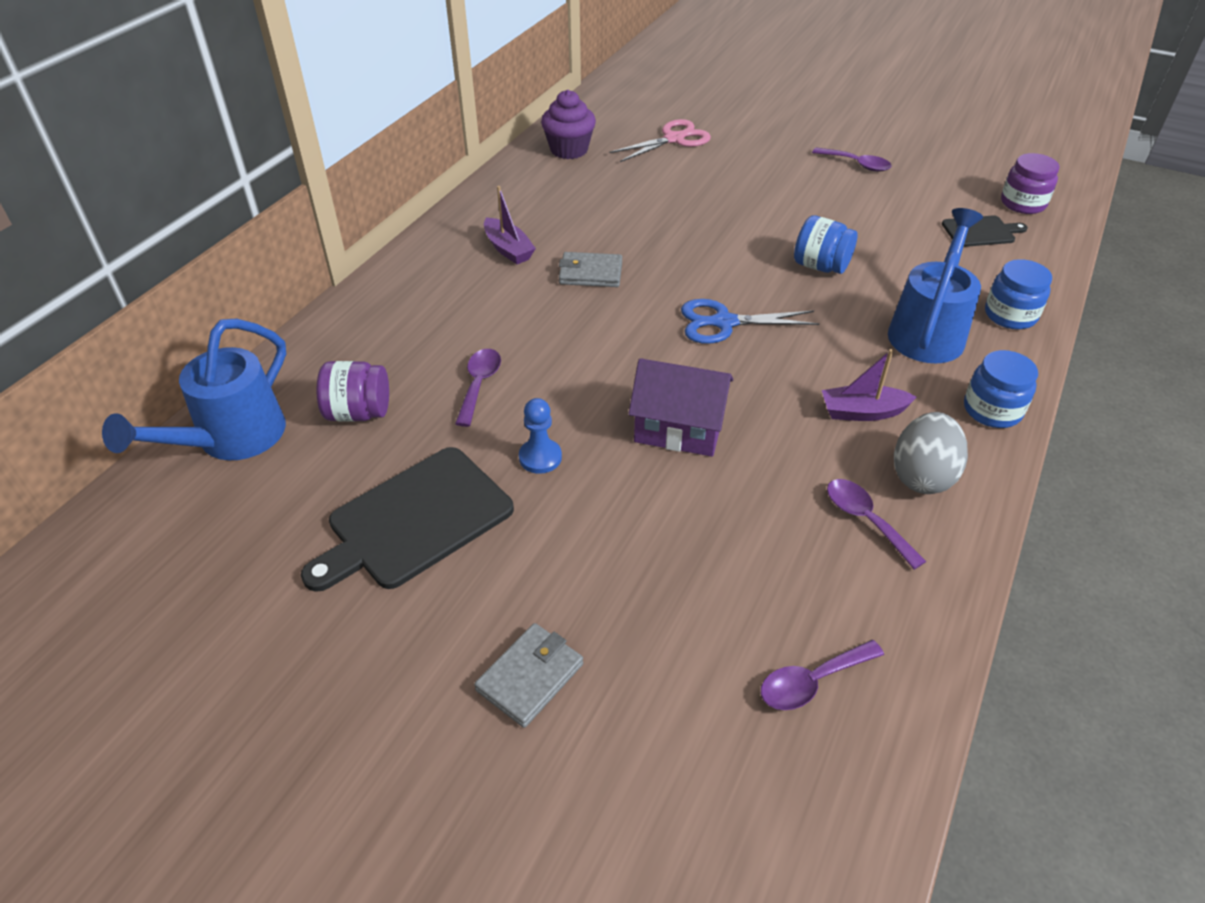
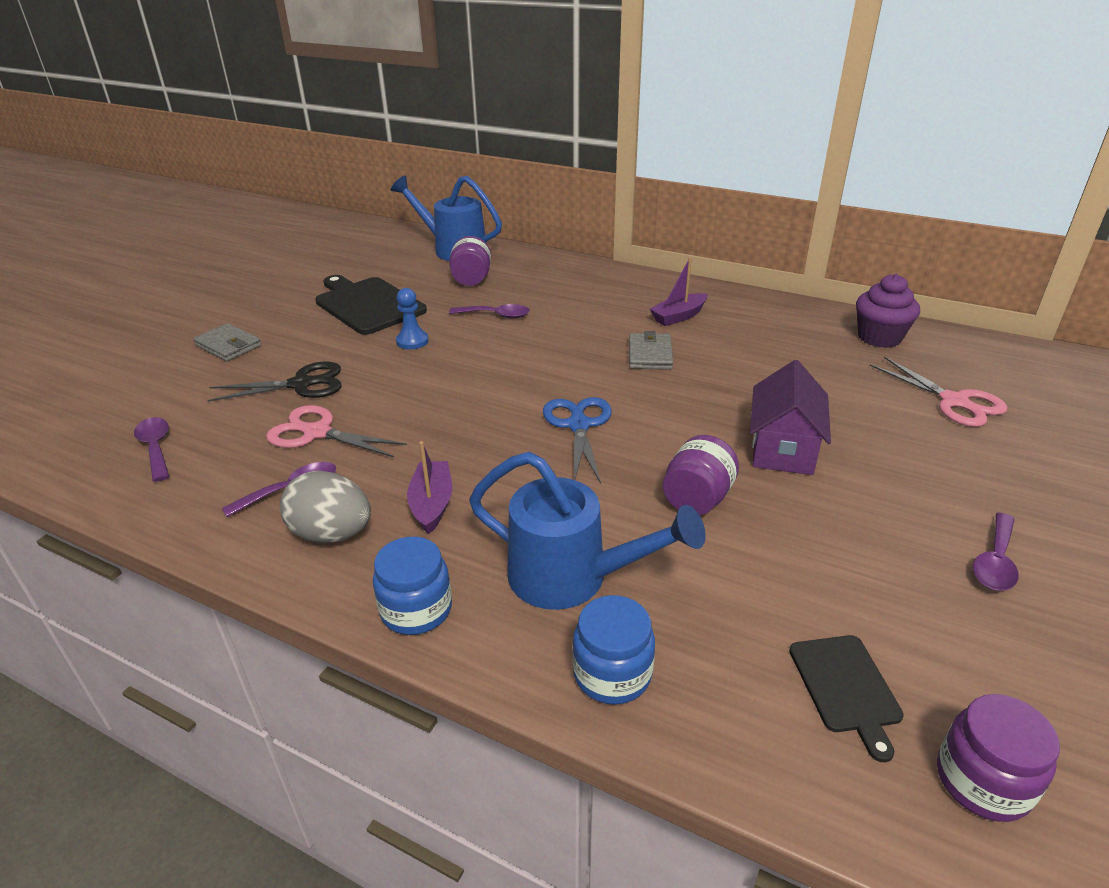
camera: 90 degrees right, 10 degrees down
(649, 556) = (301, 384): none -> black scissors
(679, 429) = (430, 398): purple house -> purple house (782, 448)
(758, 518) = (317, 433): none -> pink scissors
(820, 266) = (697, 499): blue jar -> purple jar

